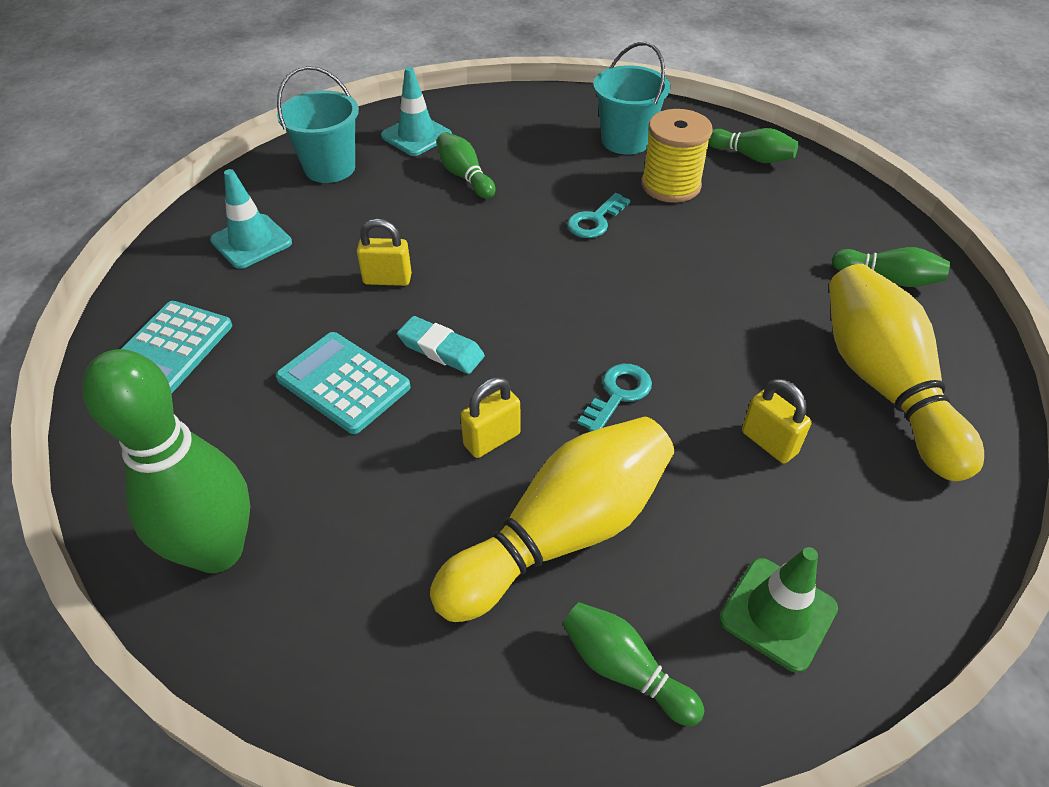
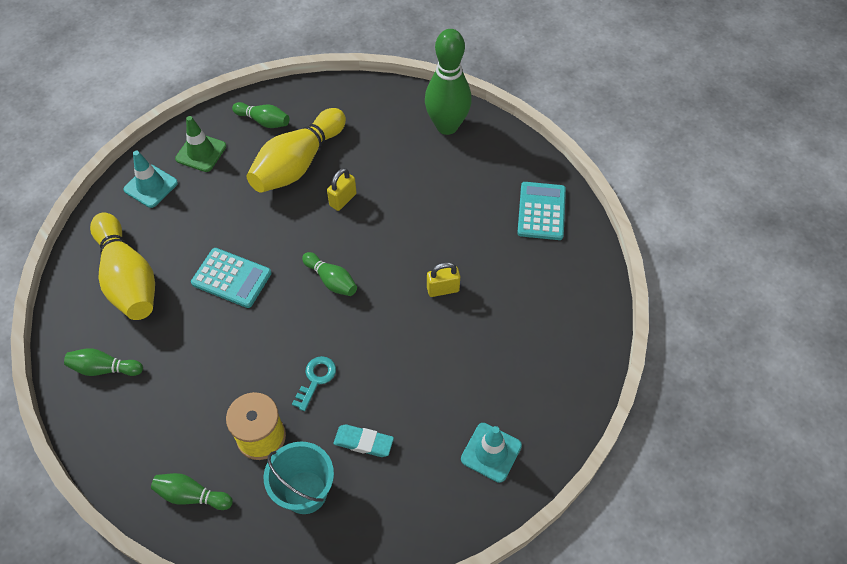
camera: 165 degrees right, 10 degrees up
(251, 241) = (550, 300): turquoise traffic cone -> turquoise traffic cone (151, 186)
(330, 168) = (540, 390): turquoise bucket -> none
(343, 383) = (433, 213): turquoise calculator -> turquoise calculator (231, 278)
(441, 349) = (388, 245): turquoise eraser -> turquoise eraser (363, 442)
(465, 176) = (429, 407): green bowling pin -> green bowling pin (331, 280)
(618, 394) = (281, 239): turquoise key -> none
(769, 442) = (198, 229): yellow padlock -> none

